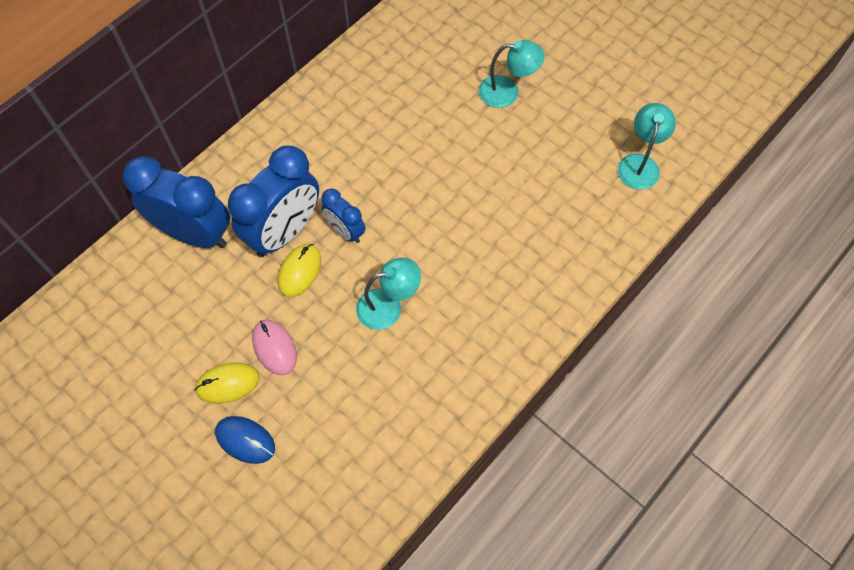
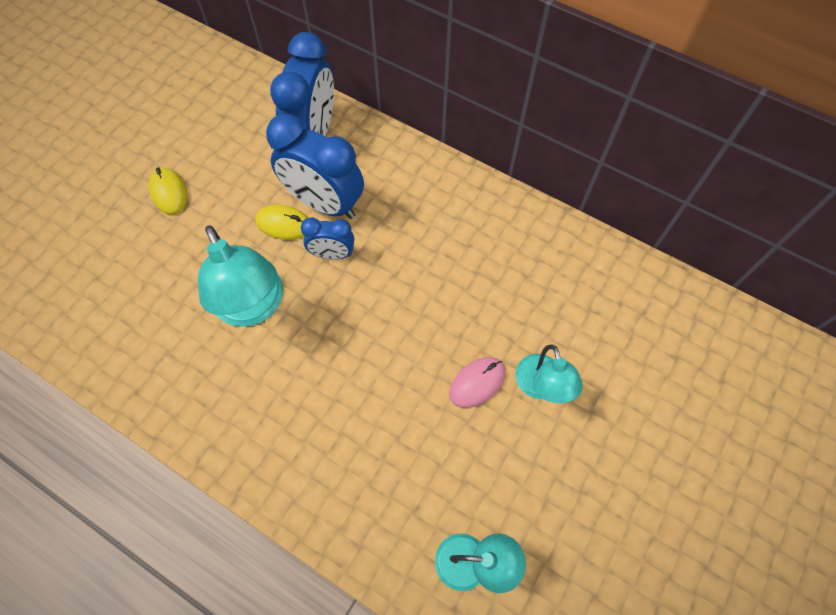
camera: 80 degrees right, 0 degrees up
(245, 440) = (117, 217): blue mouse -> none
(274, 348) = (204, 220): pink mouse -> pink mouse (477, 383)
(345, 231) = (332, 254): blue clock -> blue clock turned 120 degrees counterclockwise
(388, 306) = (253, 307): turquoise lamp -> turquoise lamp, size x1.63

